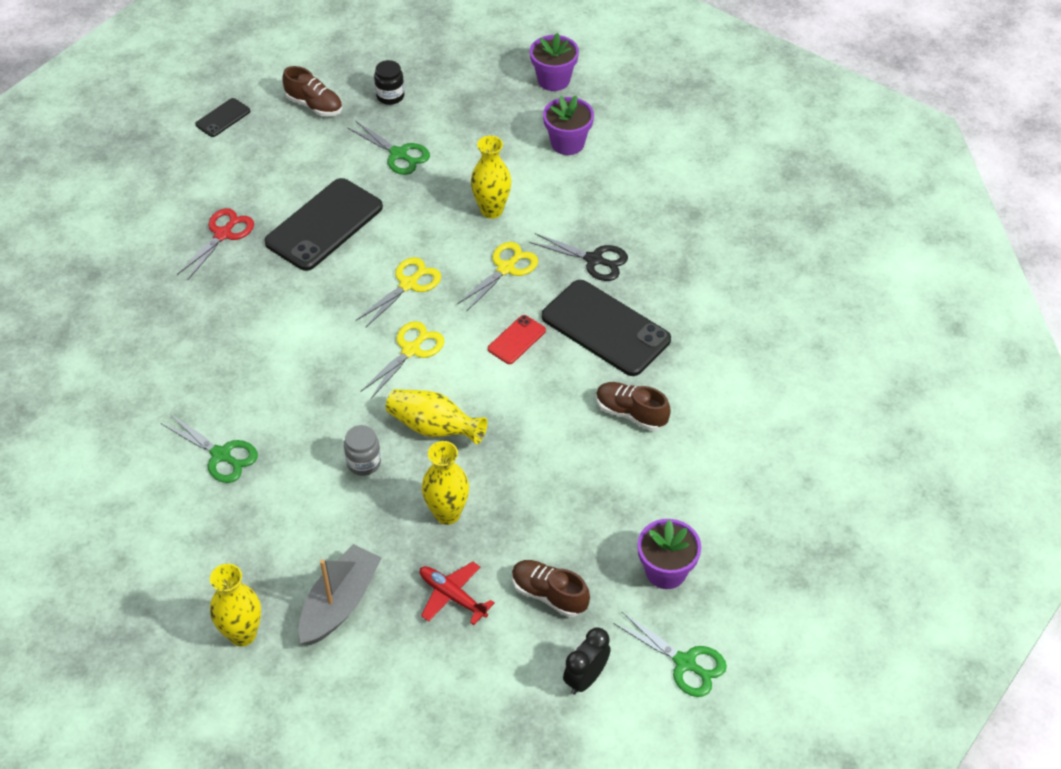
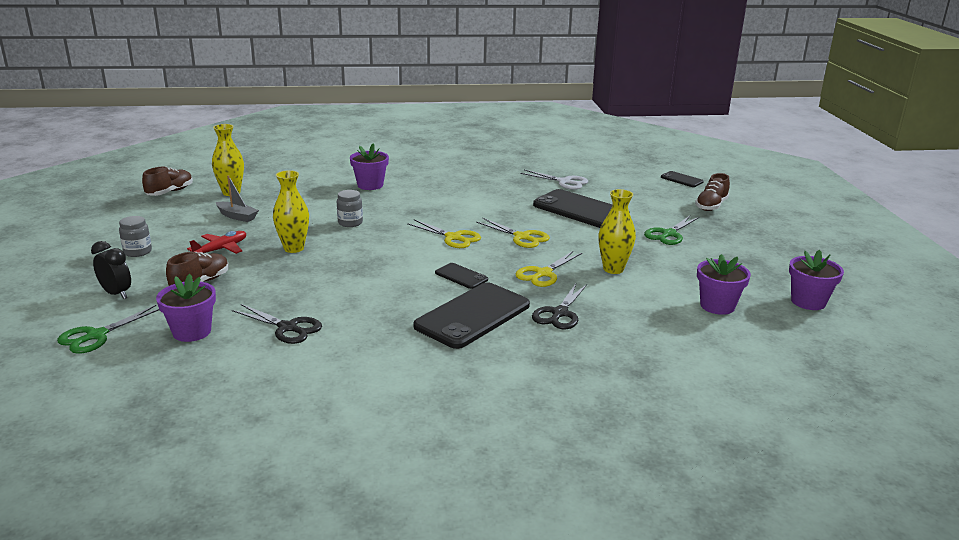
camera: 90 degrees right, 25 degrees down
(221, 455) = (370, 185): green scissors -> purple flower pot
(223, 234) = (564, 182): red scissors -> white scissors
(339, 603) = (237, 216): grey boat -> grey boat, size x0.64
(390, 96) = (738, 231): black jar -> none
(434, 428) = (375, 245): yellow vase -> none
(463, 695) = (138, 252): none -> grey jar
(506, 268) = (543, 273): yellow scissors -> yellow scissors turned 90 degrees clockwise
(516, 340) = (461, 276): red phone -> black phone
(631, 413) = (369, 323): brown shoe -> brown shoe (170, 192)
(647, 484) = (287, 328): none -> black scissors

